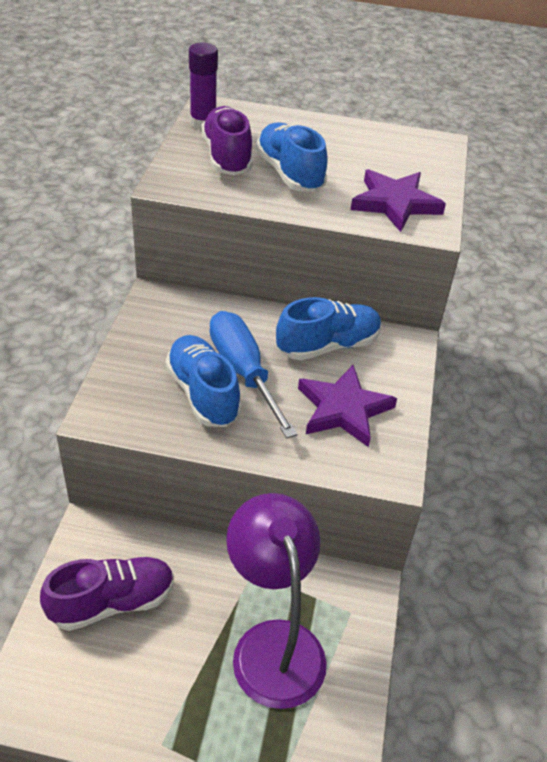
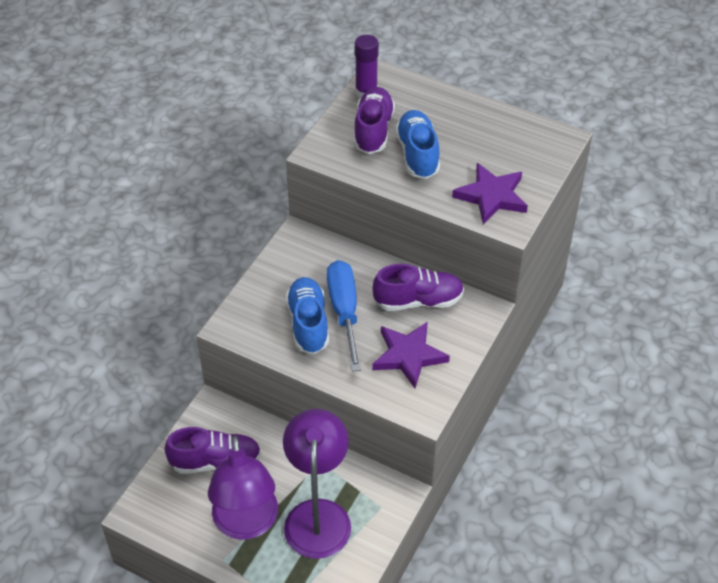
camera: 20 degrees right, 5 degrees up
(180, 681) = (246, 524): none -> purple lamp
(328, 345) = (418, 301): blue shoe -> purple shoe

